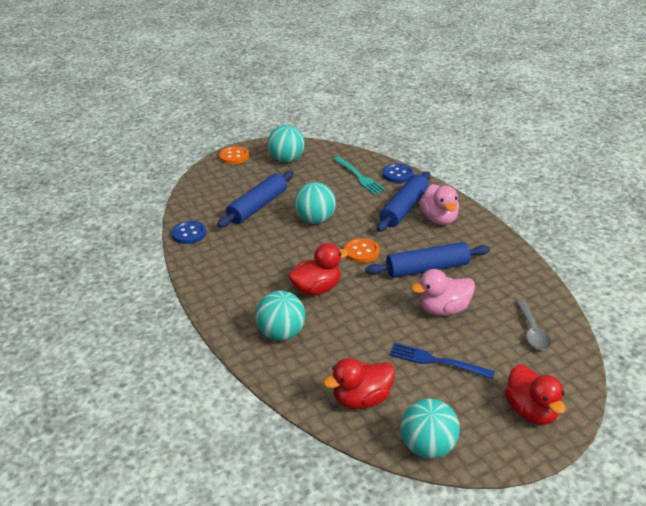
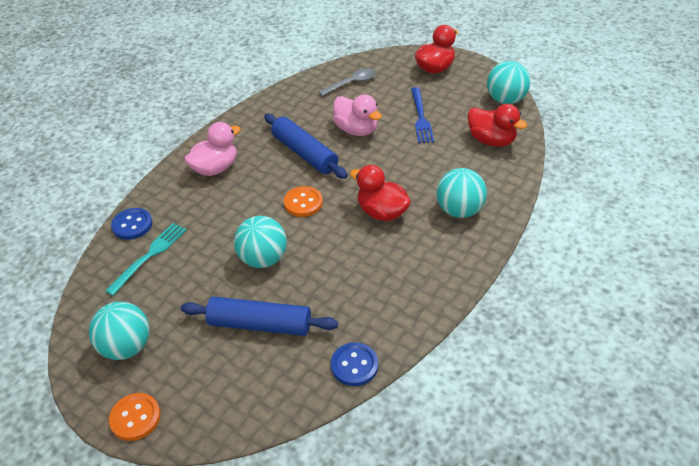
camera: 115 degrees left, 10 degrees up
(404, 209) = (207, 197): blue rolling pin -> none

